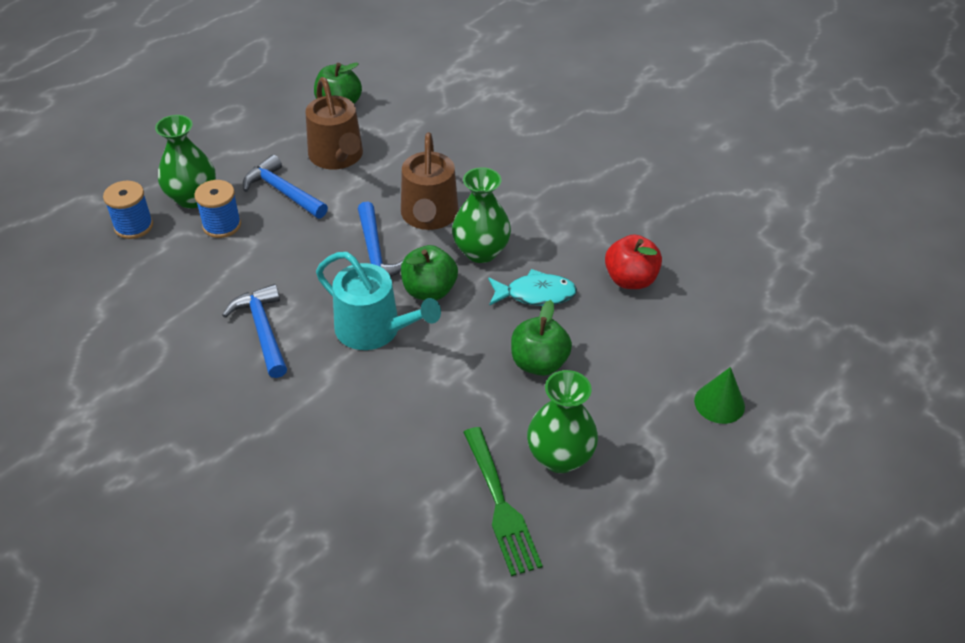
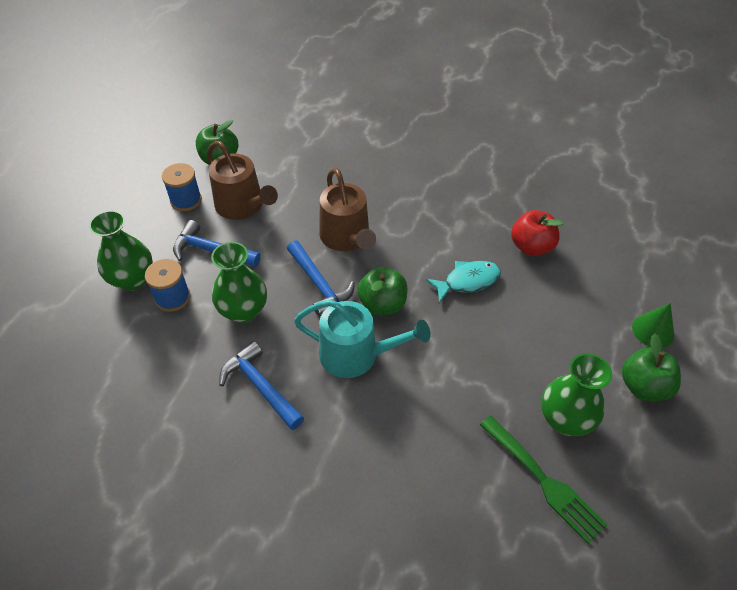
camera: 20 degrees left, 5 degrees up
(133, 226) = (90, 322): blue spool -> blue spool (186, 200)
(481, 251) = (405, 257): green vase -> green vase (243, 311)
(539, 363) = (503, 341): green apple -> green apple (643, 386)

